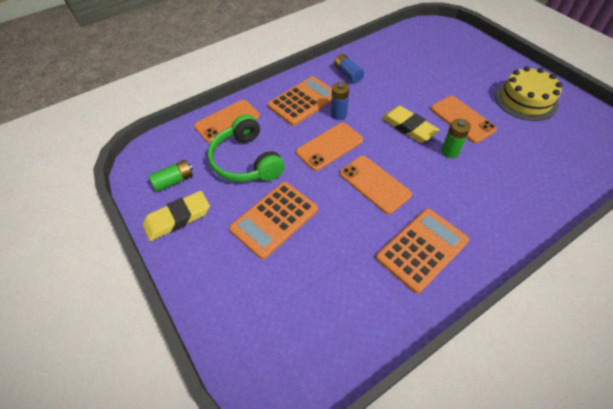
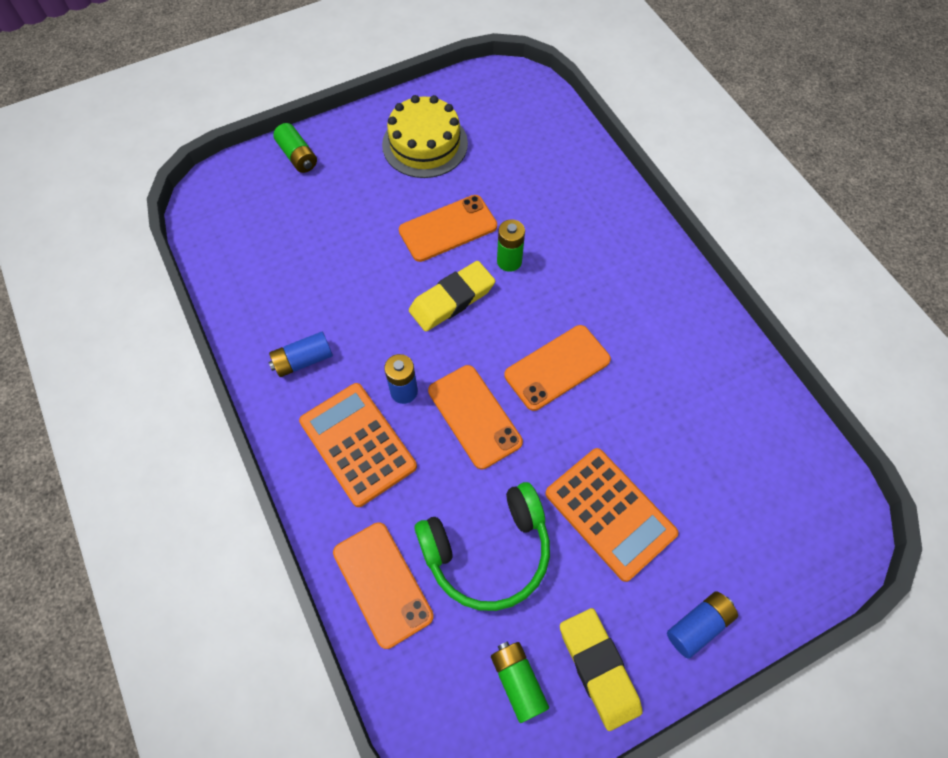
camera: 85 degrees left, 10 degrees up
(200, 273) = (698, 625): none -> blue battery
(422, 249) = (666, 335): orange calculator -> none
(482, 50) = (297, 156): none -> green battery

